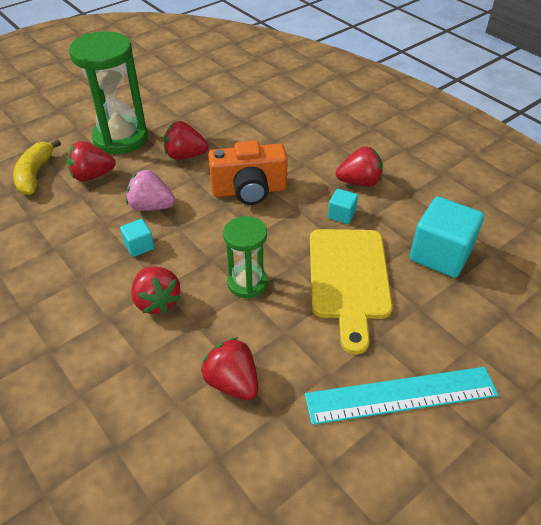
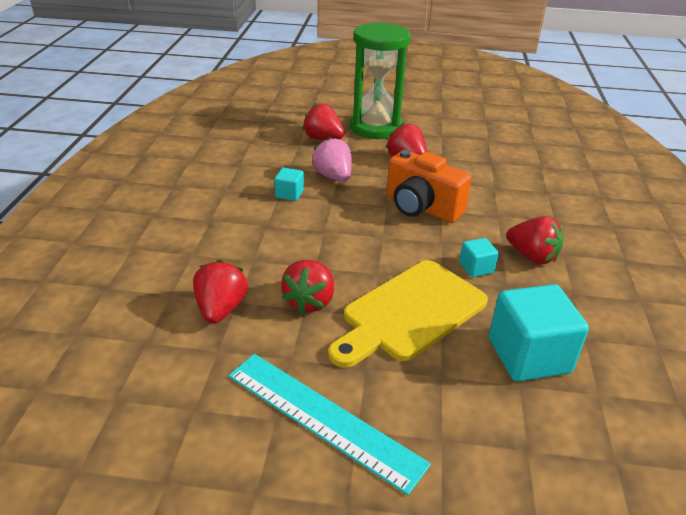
camera: 45 degrees right, 10 degrees down
(35, 174) = (289, 120): yellow banana -> none
(157, 301) = (250, 231): red strawberry -> red strawberry (310, 301)
(247, 283) = (326, 261): green hourglass -> none

